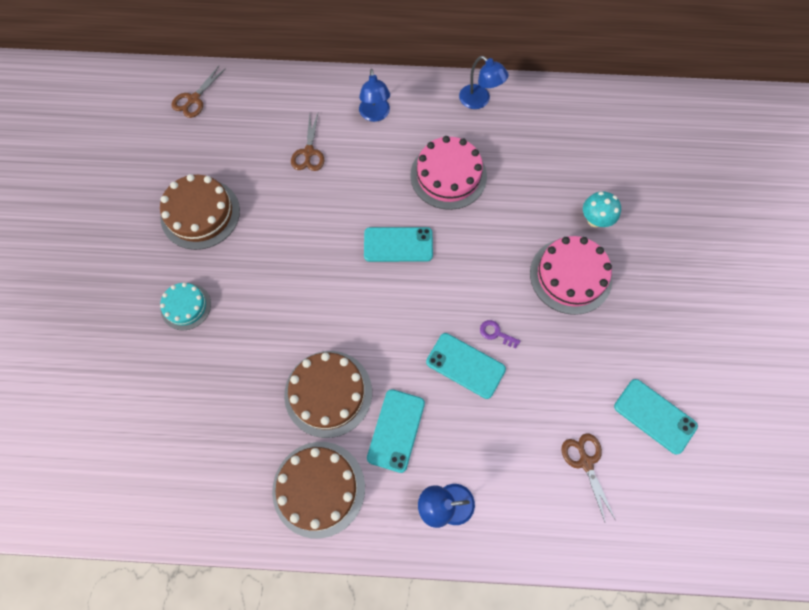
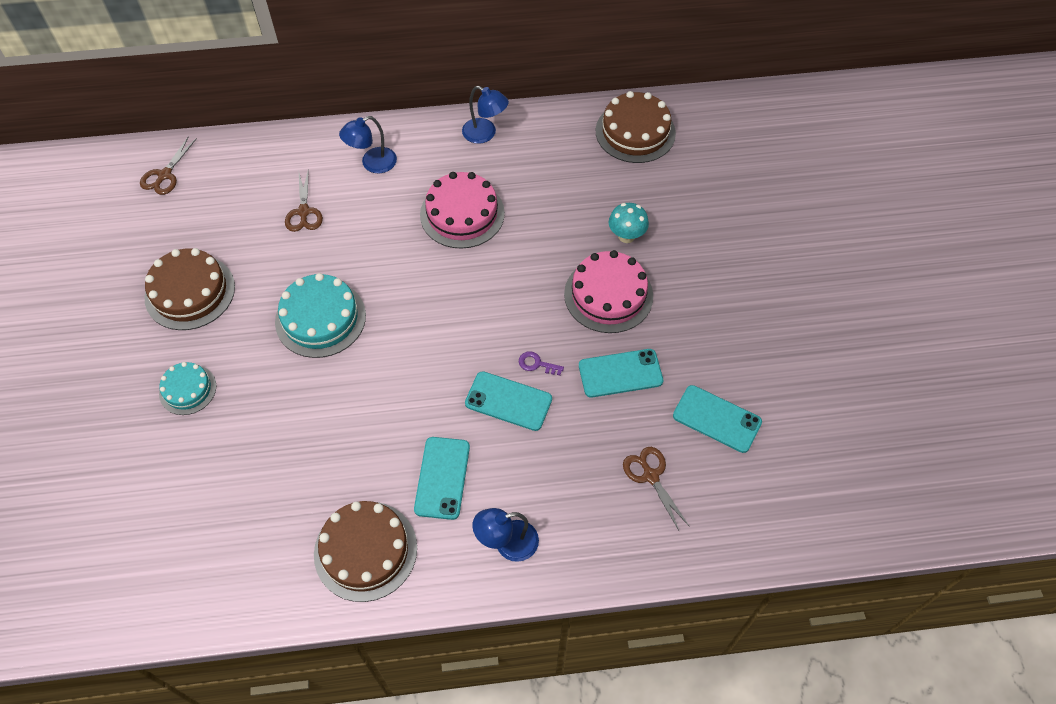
camera: 10 degrees left, 10 degrees down
(309, 257) = (320, 318): none -> turquoise cake
(328, 393) = (362, 453): brown cake -> brown cake (635, 132)
(375, 115) = (372, 164): blue lamp -> blue lamp turned 75 degrees clockwise
(398, 245) = (417, 291): turquoise phone -> turquoise phone (620, 373)

